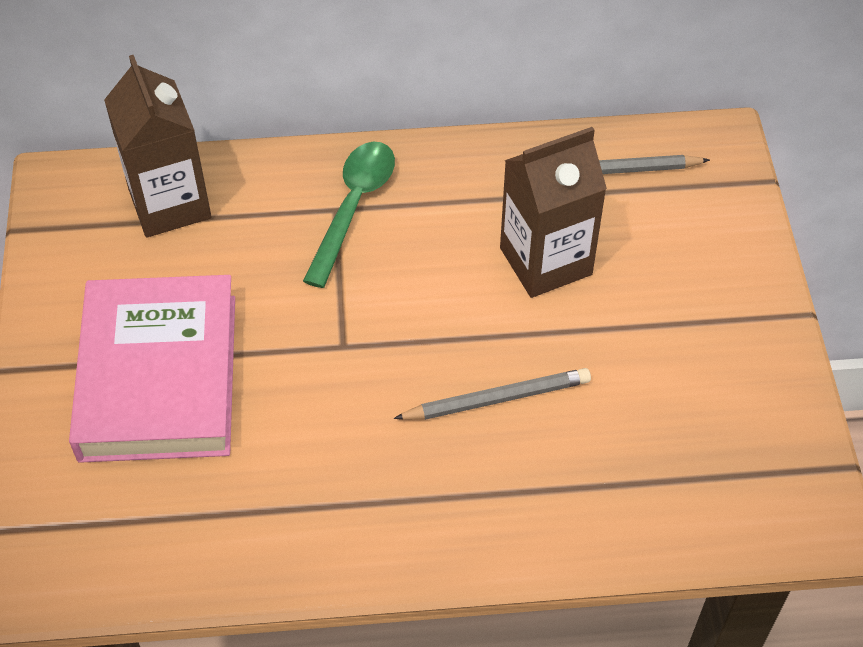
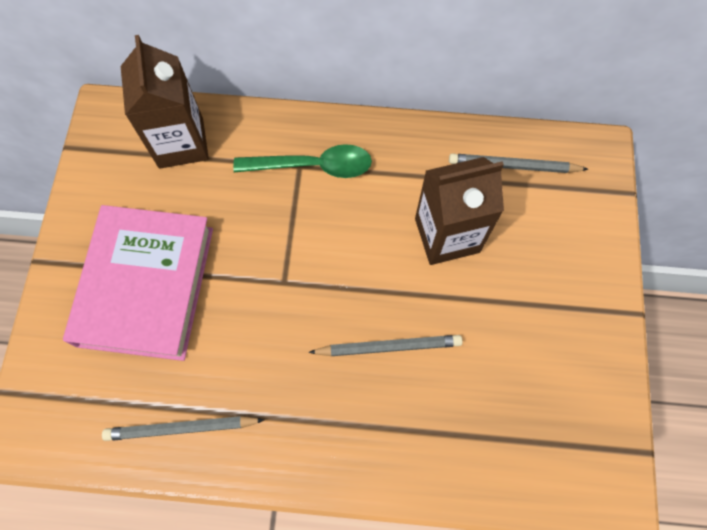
camera: 10 degrees right, 15 degrees up
(242, 535) = (181, 428): none -> grey pencil
(354, 206) = (313, 166): green spoon -> green spoon turned 60 degrees clockwise

